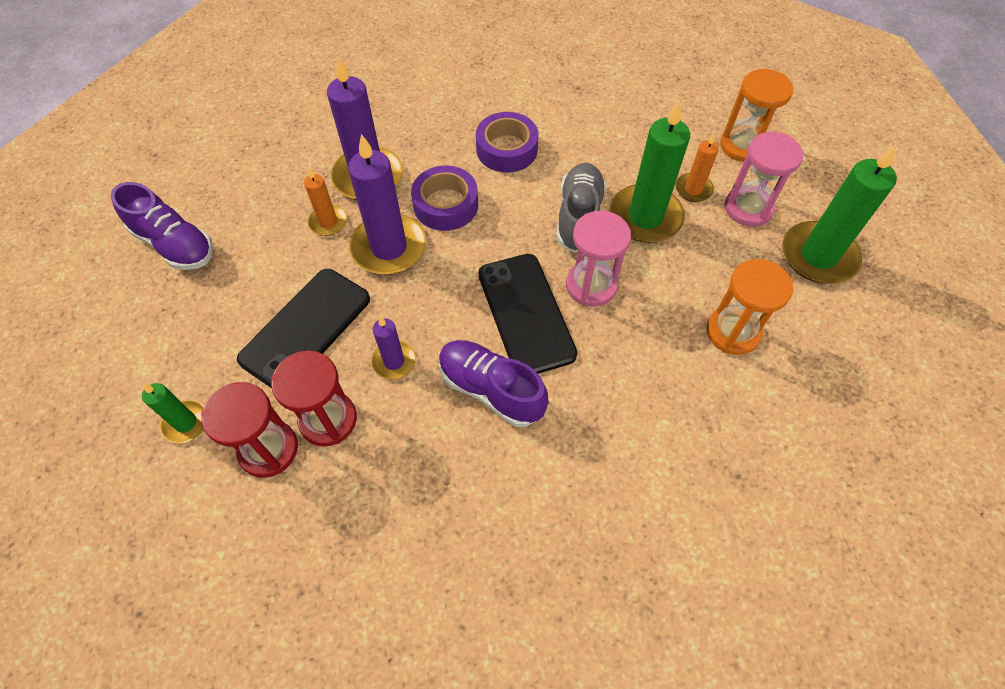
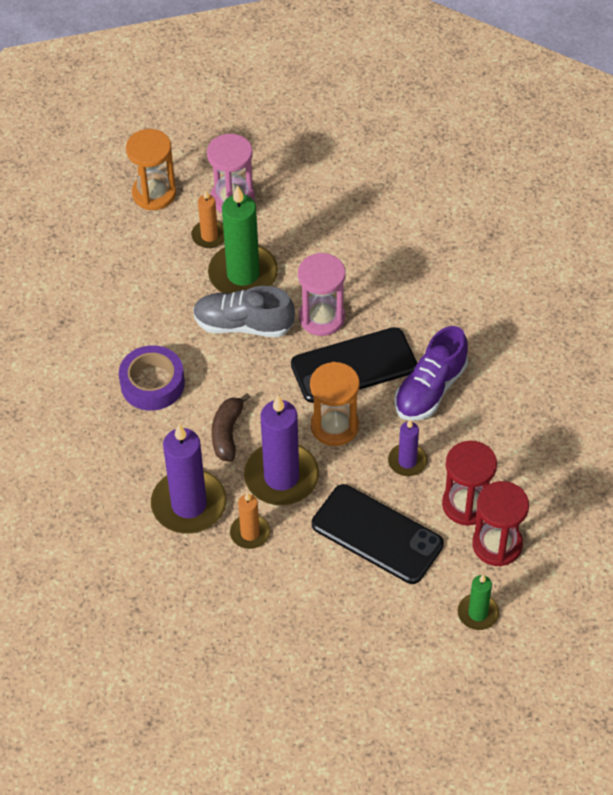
camera: 90 degrees left, 5 degrees down
(175, 244) = (280, 669): purple shoe -> none
(446, 205) = (227, 433): purple tape -> brown banana
(732, 332) = (366, 224): orange hourglass -> orange hourglass (334, 426)
(818, 256) = (286, 157): green candle -> none

